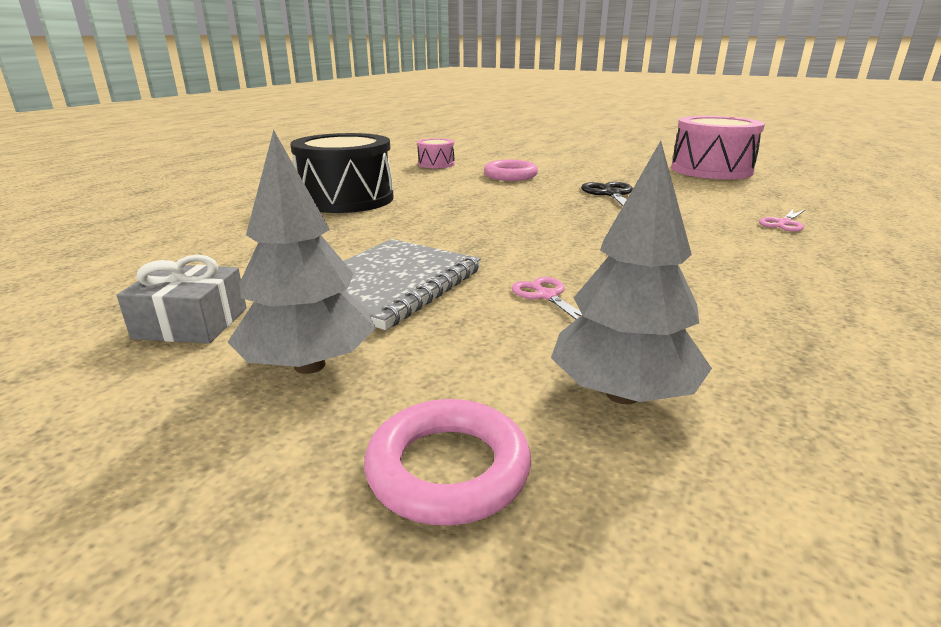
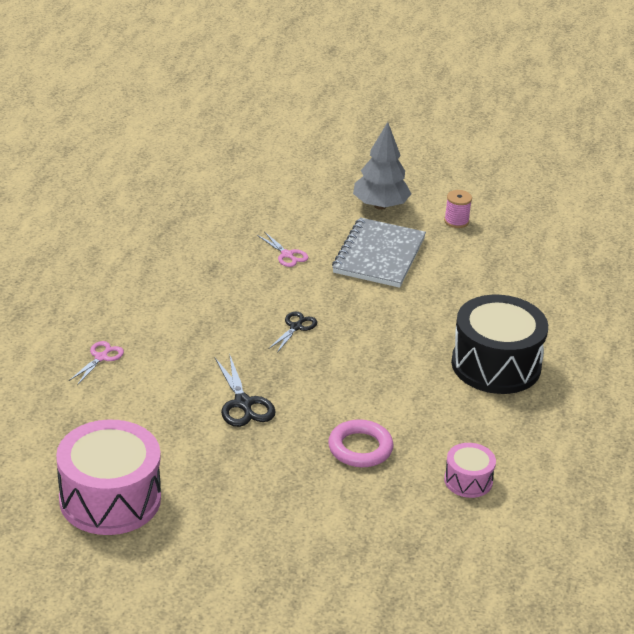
camera: 165 degrees right, 10 degrees up
(191, 323) = (456, 221): grey gift -> pink spool
(448, 469) = (306, 177): pink ring -> none
(549, 230) = (296, 327): none -> black scissors
(623, 394) = (249, 204): grey tree -> none

